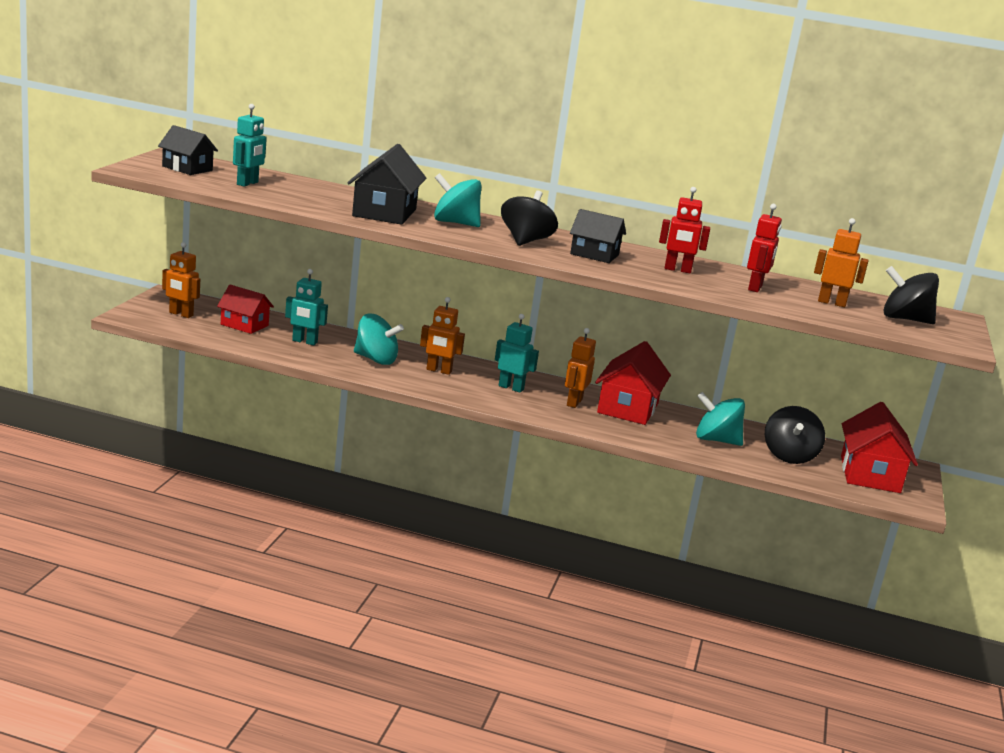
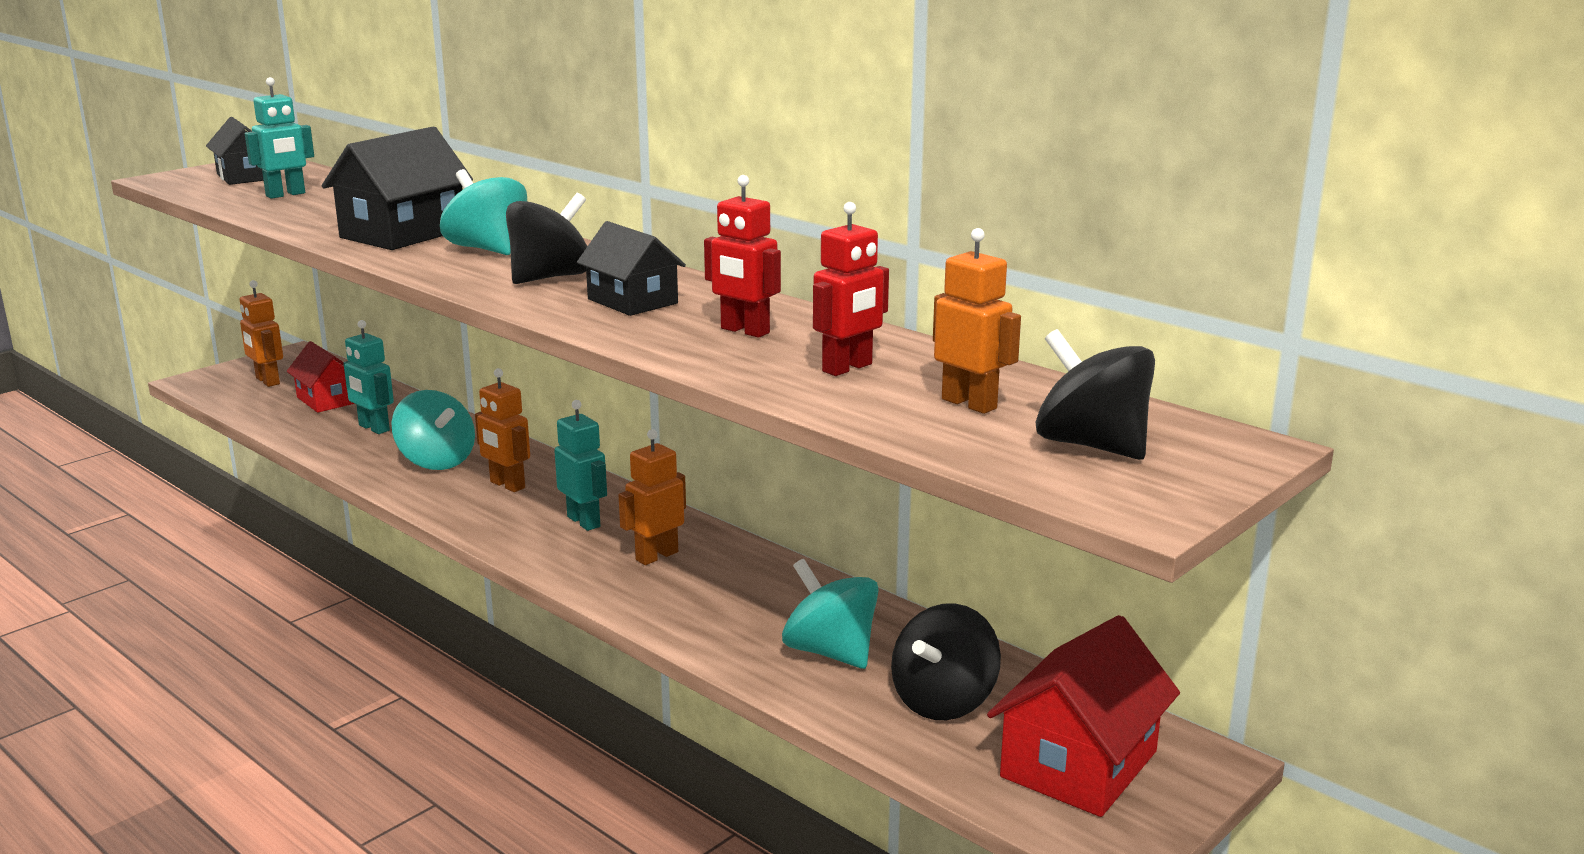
camera: 30 degrees right, 0 degrees up
(627, 408) = (740, 575): red house -> none

